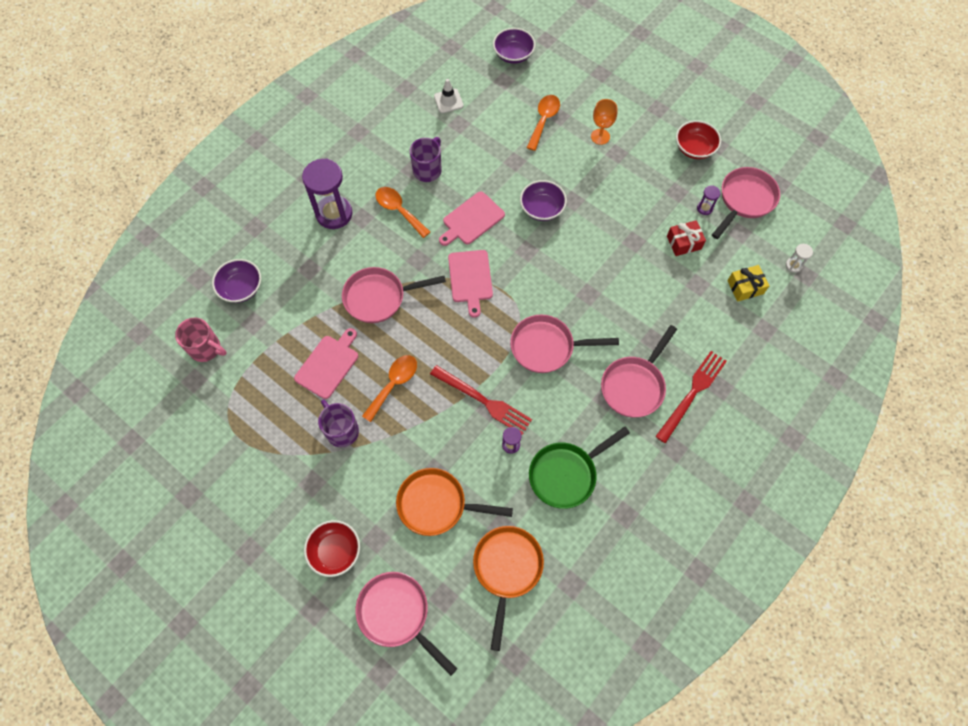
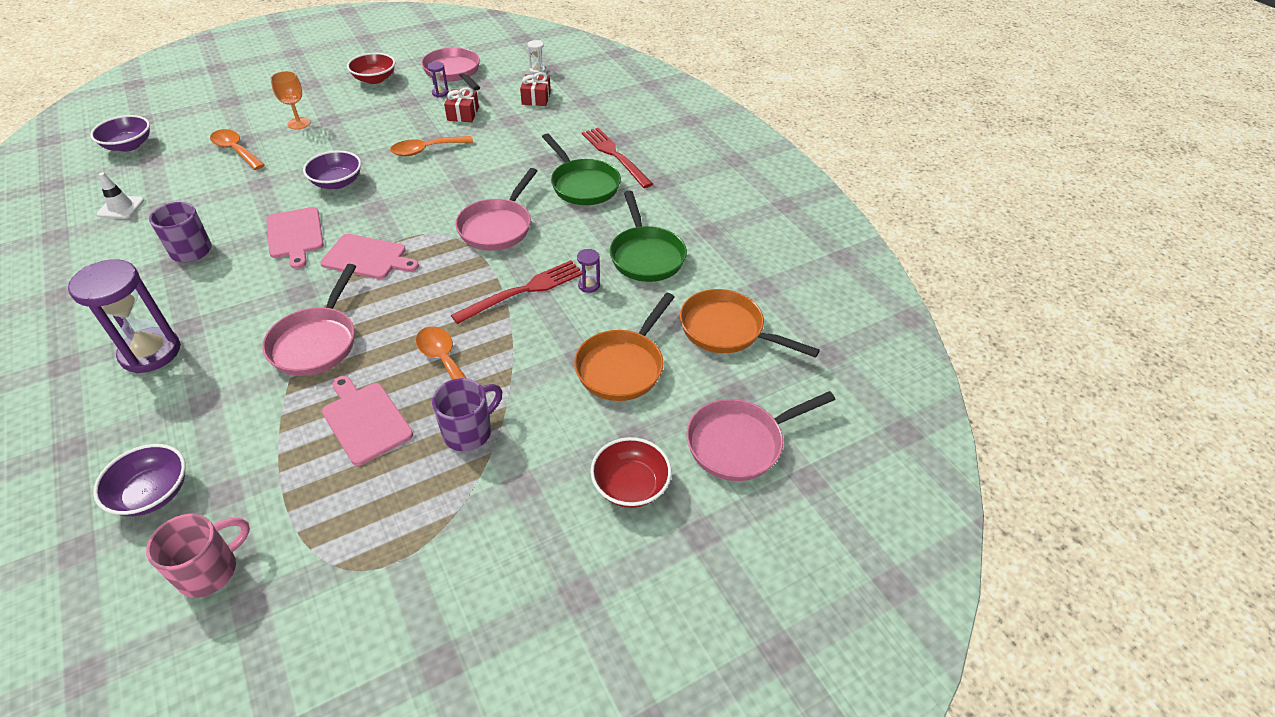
camera: 70 degrees left, 20 degrees down
(342, 430) = (469, 432): purple mug -> purple mug turned 150 degrees clockwise
(399, 210) = (216, 290): orange spoon -> orange spoon (426, 150)
(634, 385) = (583, 185): pink pan -> green pan
(745, 287) = (536, 98): yellow gift -> red gift

